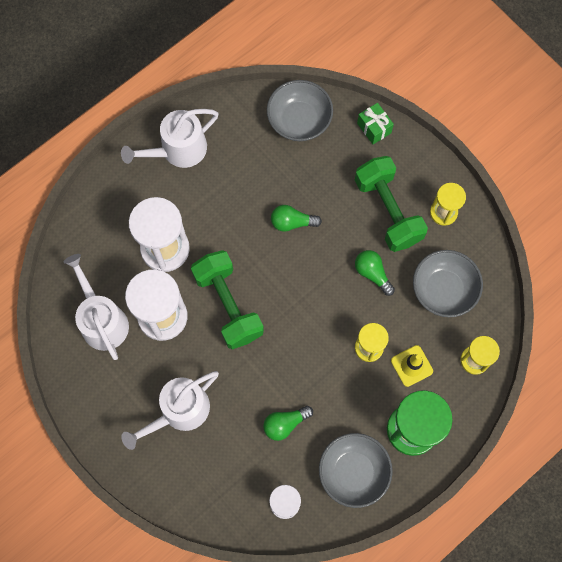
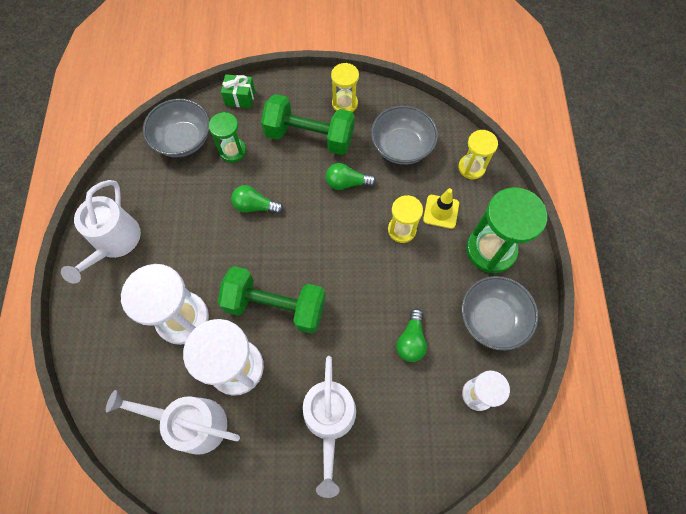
camera: 50 degrees left, 5 degrees down
(292, 222) = (255, 206): green light bulb -> green light bulb turned 60 degrees clockwise
(323, 165) = (232, 151): none -> green hourglass

